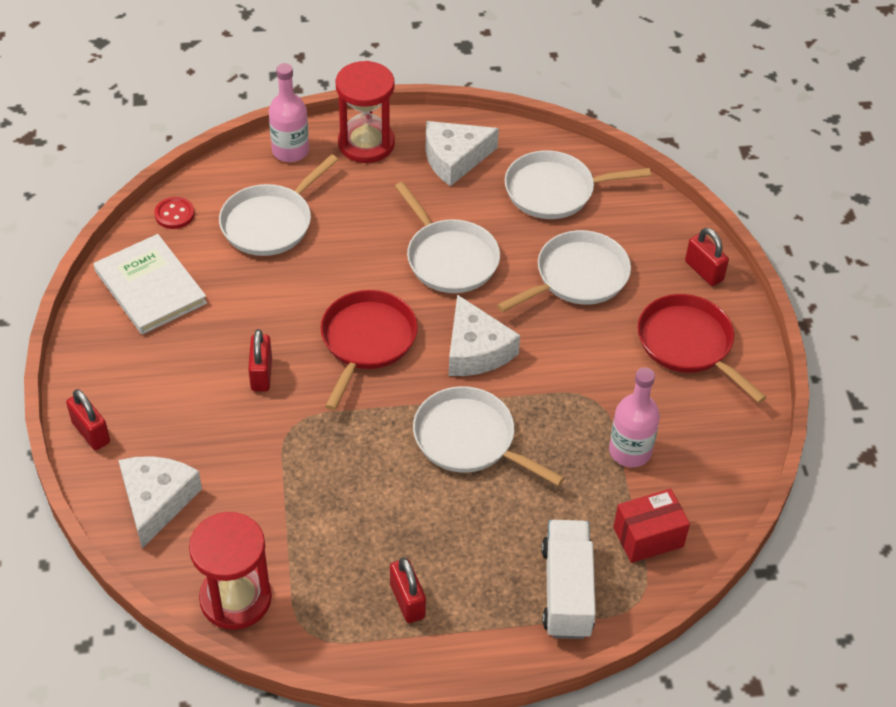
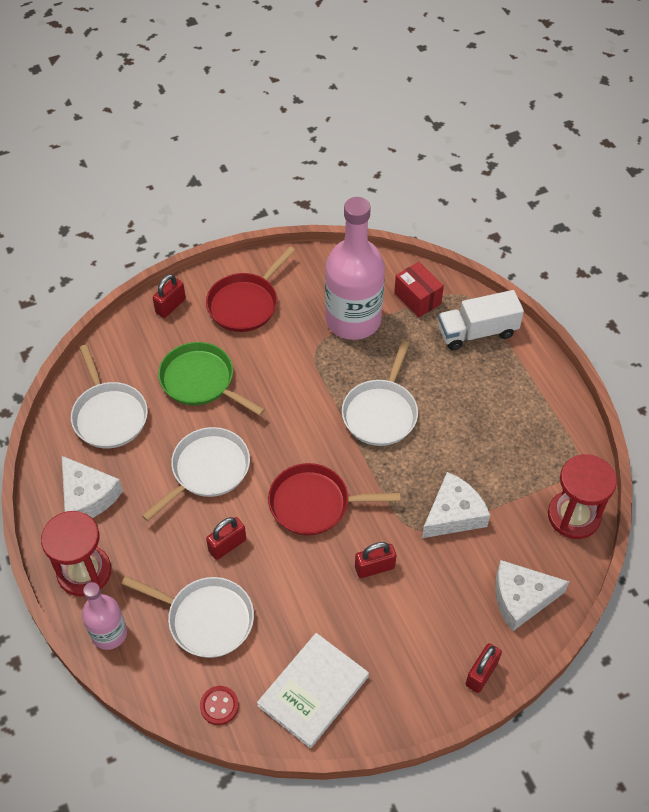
camera: 105 degrees left, 5 degrees up
(407, 601) = (526, 415): red padlock -> red padlock (227, 545)
(475, 350) = (297, 429): white cheese -> white cheese (453, 514)
(577, 276) = (200, 381): white pan -> green pan
(630, 451) = (353, 320): pink bottle -> pink bottle, size x1.84

